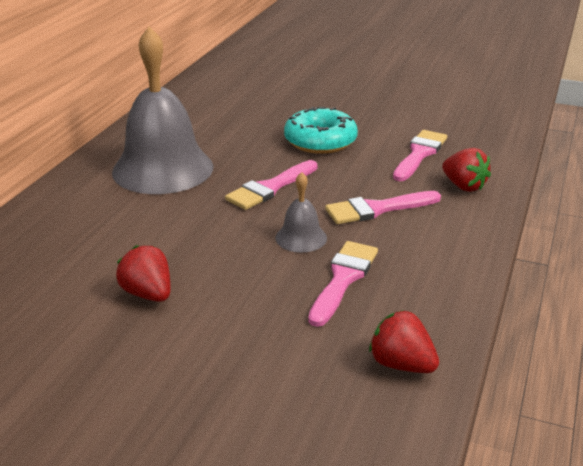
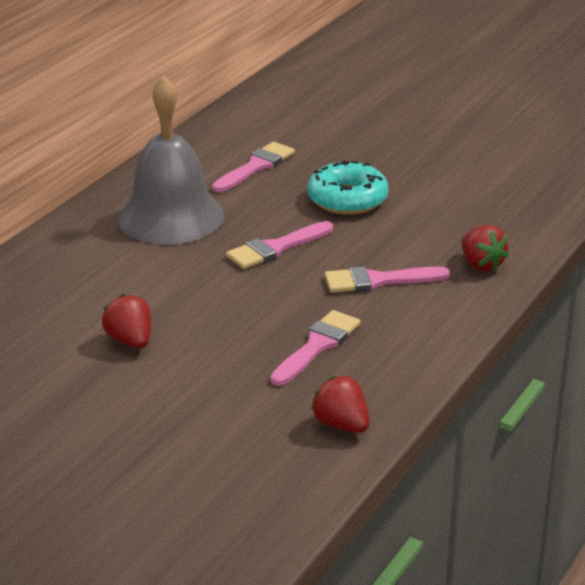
camera: 10 degrees right, 0 degrees up
(301, 237) = (290, 302): grey bell -> none
(419, 154) = (450, 224): pink brush -> pink brush (256, 167)

